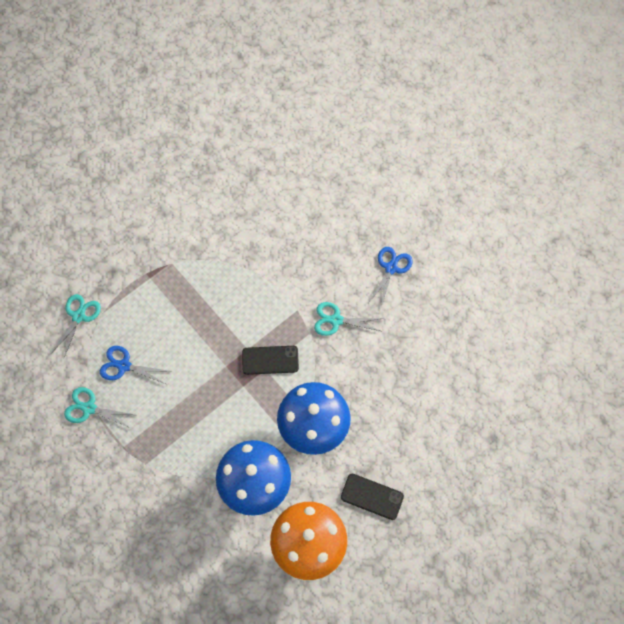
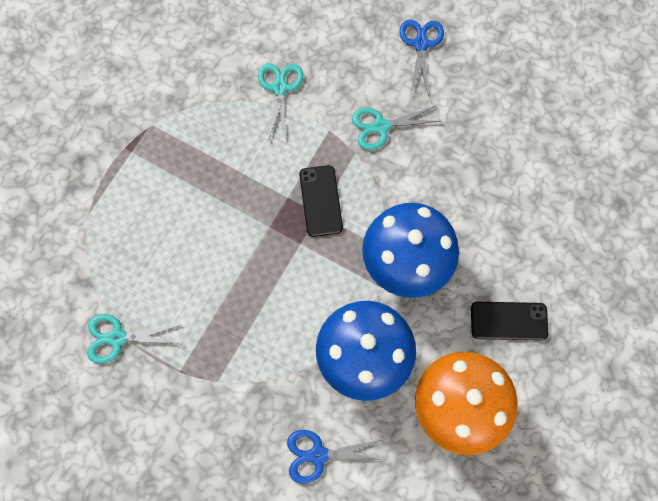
camera: 20 degrees left, 5 degrees up
(78, 316) = (59, 229): turquoise scissors -> turquoise scissors (280, 88)
(124, 366) = (141, 270): blue scissors -> blue scissors (318, 455)
(270, 360) = (321, 201): black phone -> black phone turned 75 degrees counterclockwise

